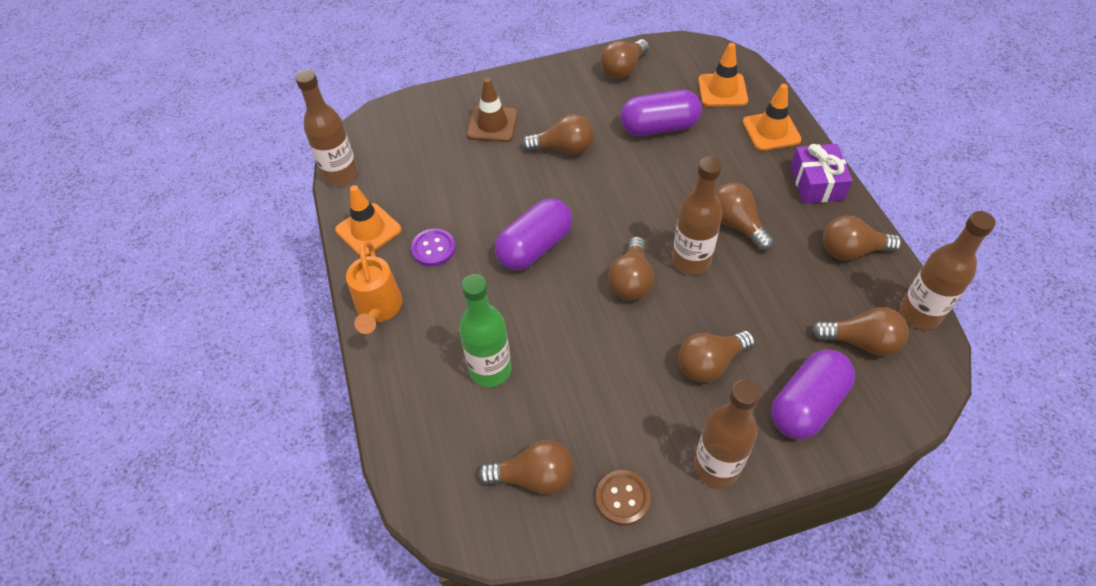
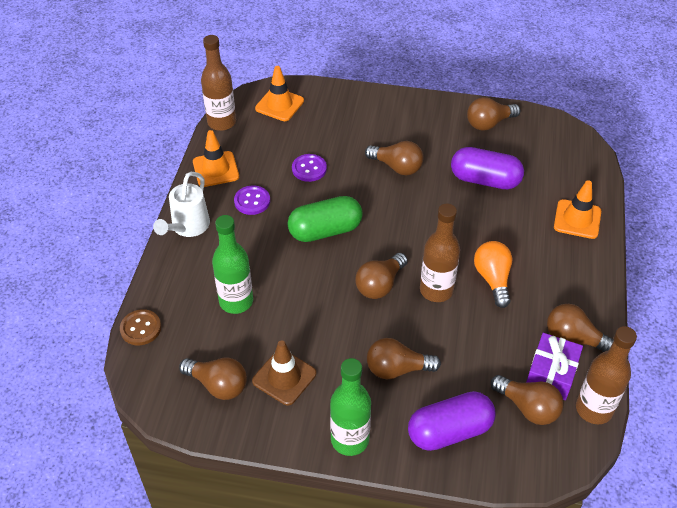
camera: 25 degrees right, 5 degrees down
(378, 309) = (187, 227): orange watering can -> white watering can
(472, 187) = (309, 169): none -> purple button
(492, 124) = (355, 127): brown traffic cone -> brown traffic cone (284, 377)
(534, 247) = (325, 230): purple capsule -> green capsule
(622, 498) = (268, 427): brown button -> brown button (140, 328)
(716, 466) = (350, 440): brown bottle -> green bottle
(722, 90) = (560, 171): orange traffic cone -> orange traffic cone (279, 105)
(736, 225) = (493, 279): brown light bulb -> orange light bulb
(816, 183) = (584, 275): purple gift -> purple gift (551, 373)

